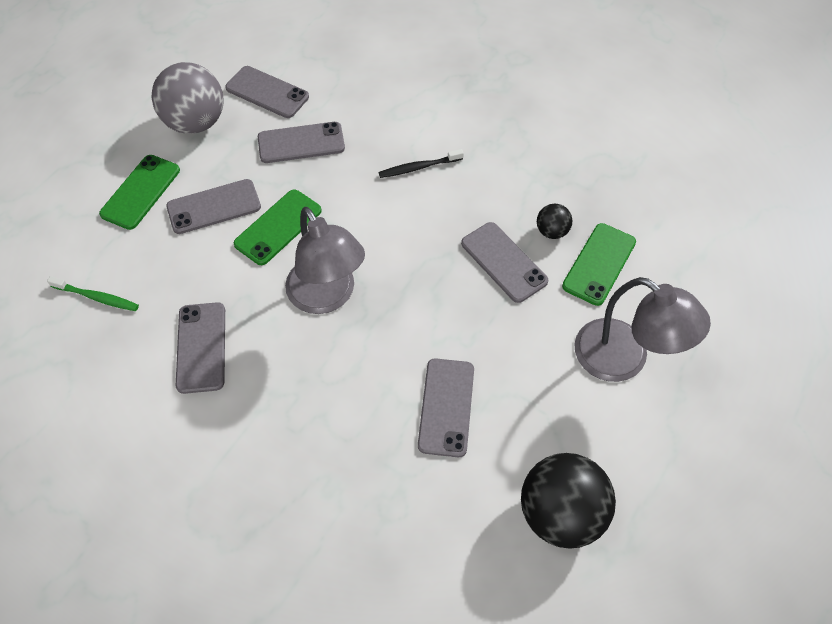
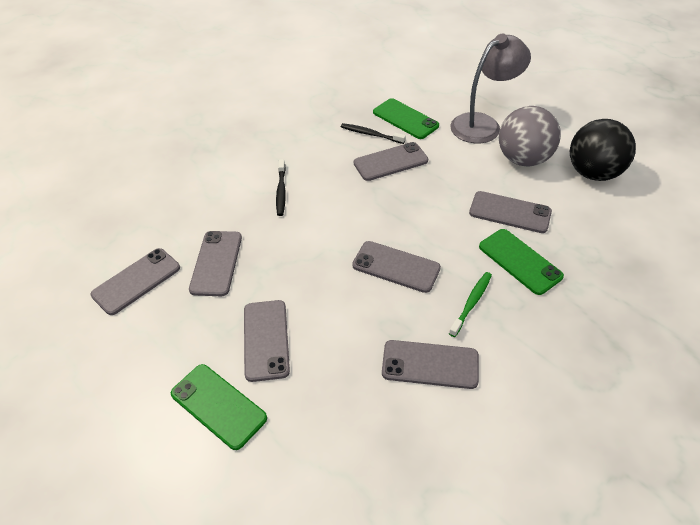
camera: 75 degrees left, 10 degrees down
(97, 297) = (349, 457): green toothbrush -> green toothbrush (471, 303)
(196, 123) = (144, 346): grey ball -> grey ball (523, 159)
(278, 227) = (310, 291): green phone -> green phone (519, 261)
(327, 297) = (396, 267): grey lamp -> grey phone
(551, 231) = (371, 134): black ball -> black toothbrush

